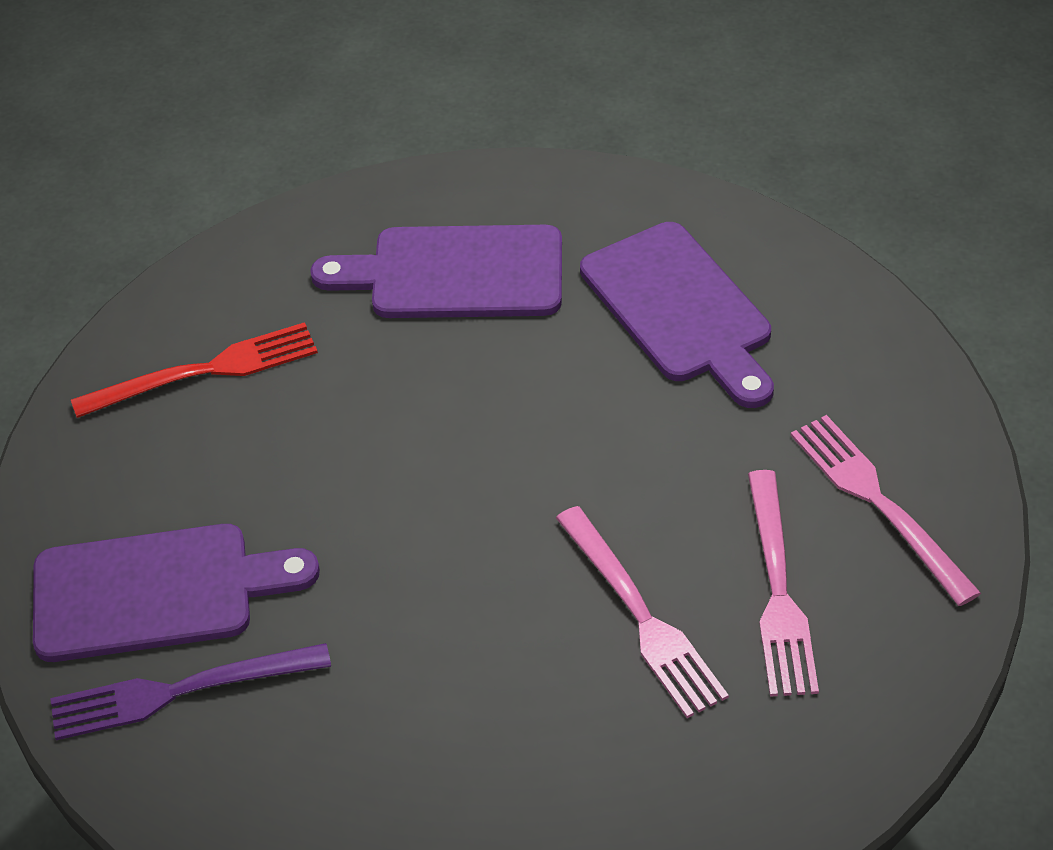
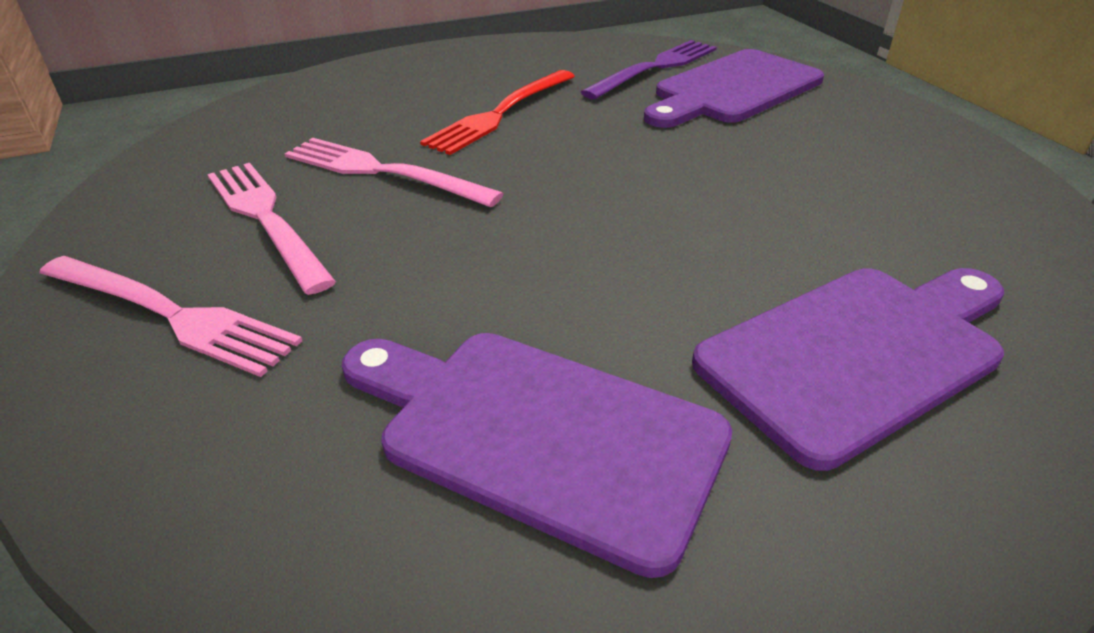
camera: 145 degrees right, 10 degrees down
(205, 371) = (918, 185): red fork -> red fork (500, 113)

